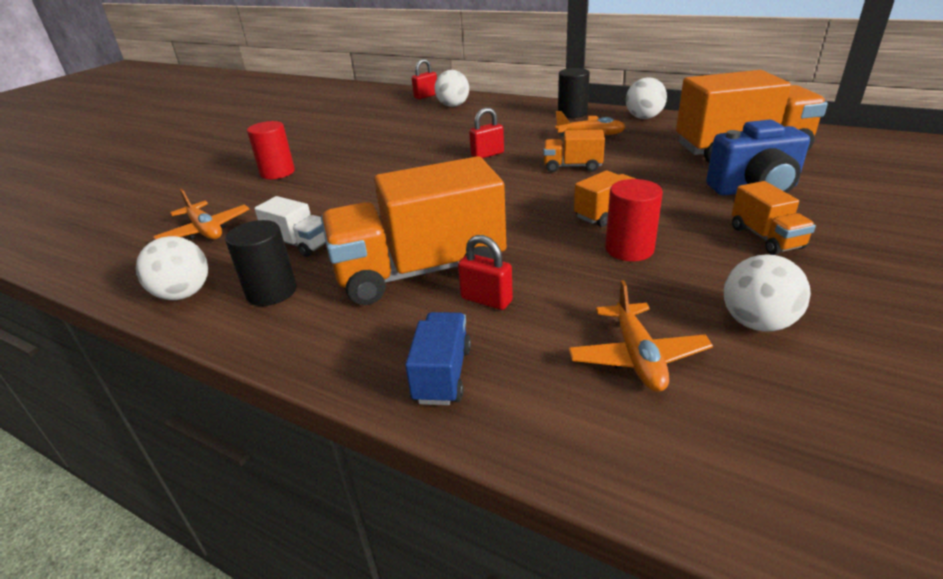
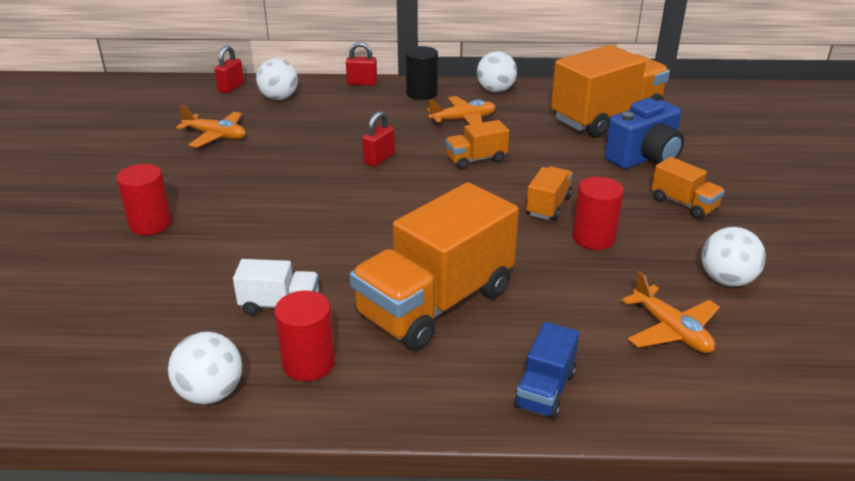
camera: 30 degrees left, 0 degrees up
(205, 230) = (144, 316): orange plane -> orange plane (216, 136)
(271, 292) = (308, 363): black cylinder -> red cylinder
(442, 374) = (545, 390): blue truck -> blue truck turned 135 degrees counterclockwise
(486, 300) = (520, 315): red padlock -> red padlock (362, 83)

